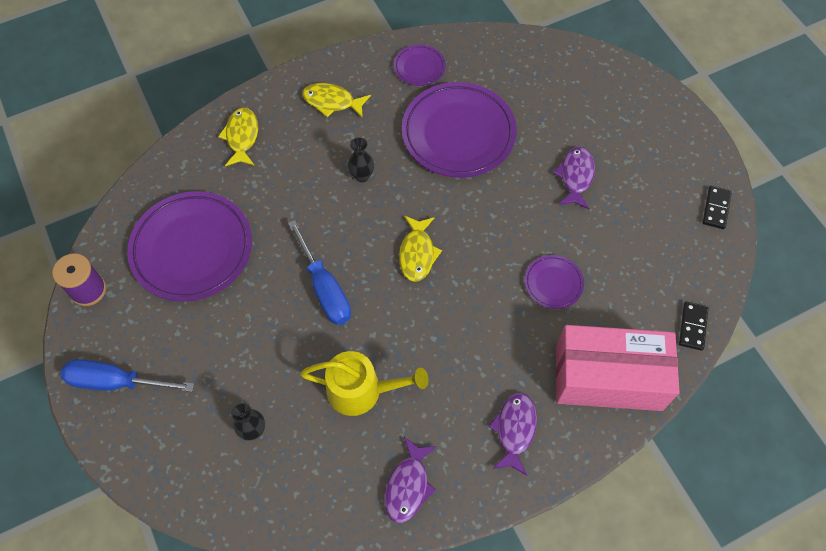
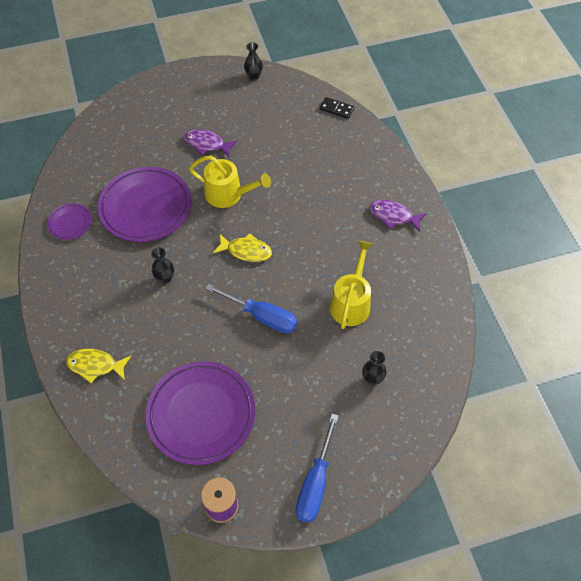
camera: 80 degrees left, 5 degrees down
(325, 289) = (262, 317): blue screwdriver -> blue screwdriver turned 45 degrees clockwise
(332, 102) = (82, 291): yellow fish -> none
(408, 485) = (425, 283): purple fish -> none
(500, 217) = (228, 194): none -> yellow watering can
(553, 283) = (289, 174): purple plate -> none
(608, 378) = (364, 159): pink box -> none
(716, 208) = (253, 77): black domino -> black vase

